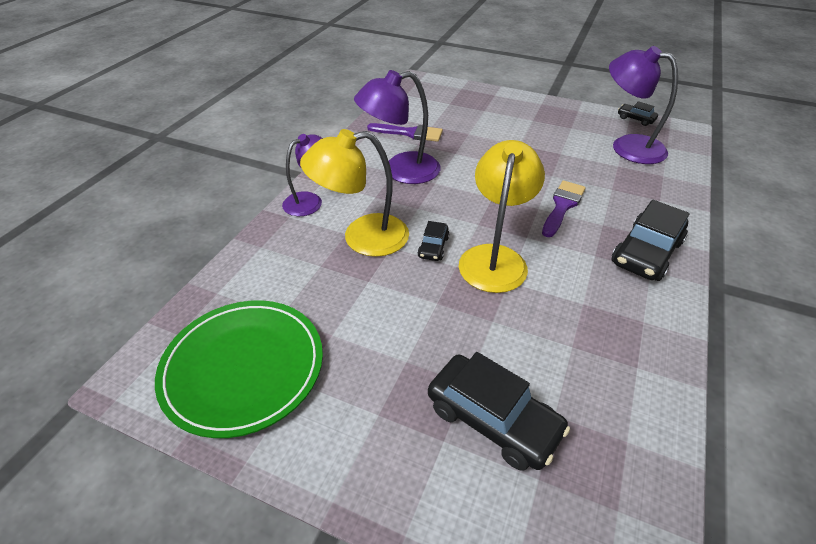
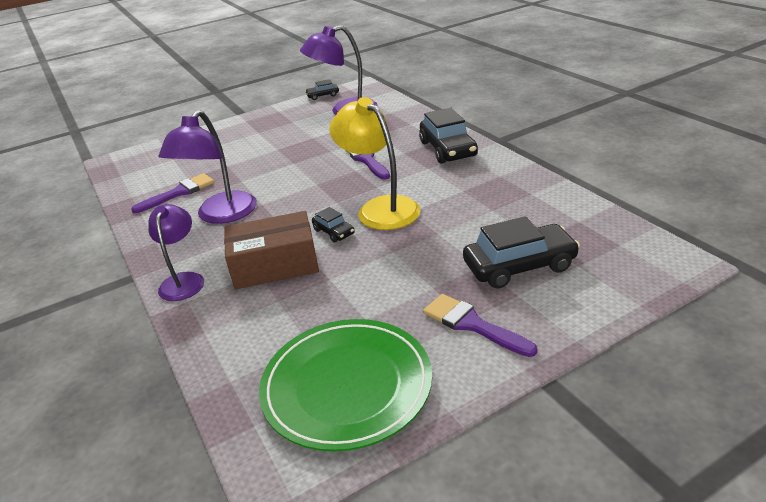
camera: 50 degrees left, 10 degrees down
(362, 237) = (275, 265): yellow lamp -> brown box
(372, 421) = (472, 324): none -> purple brush

